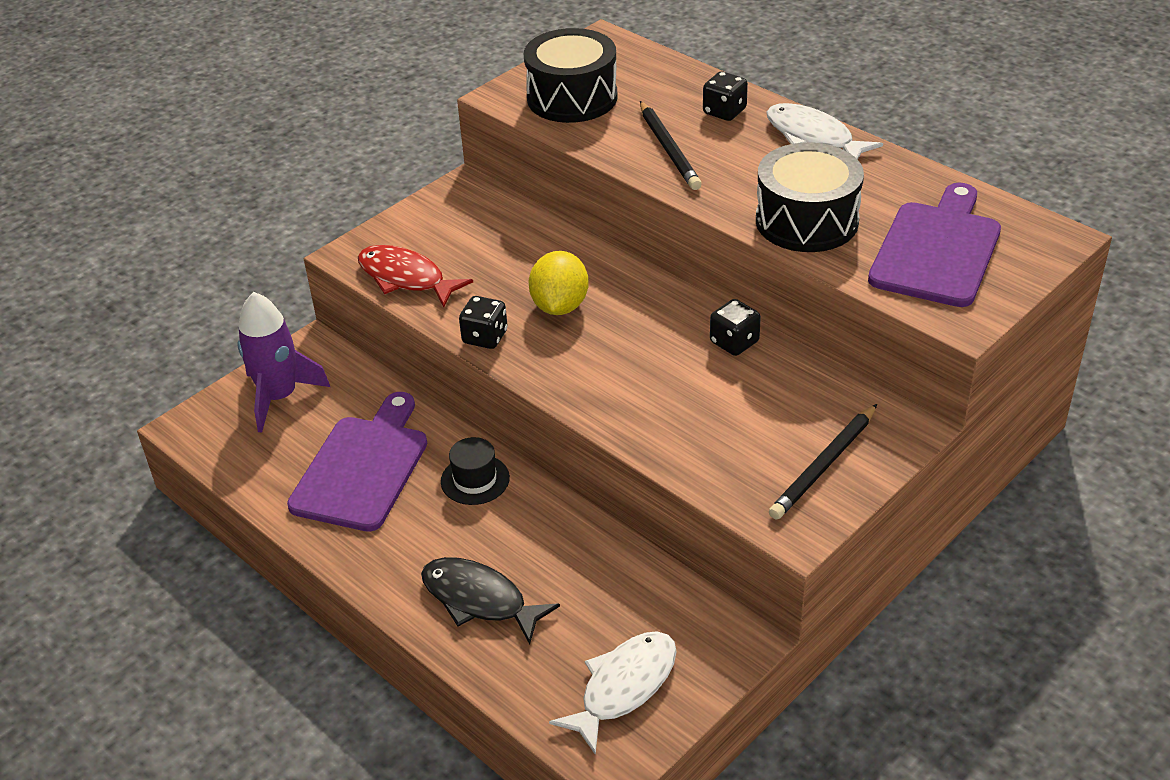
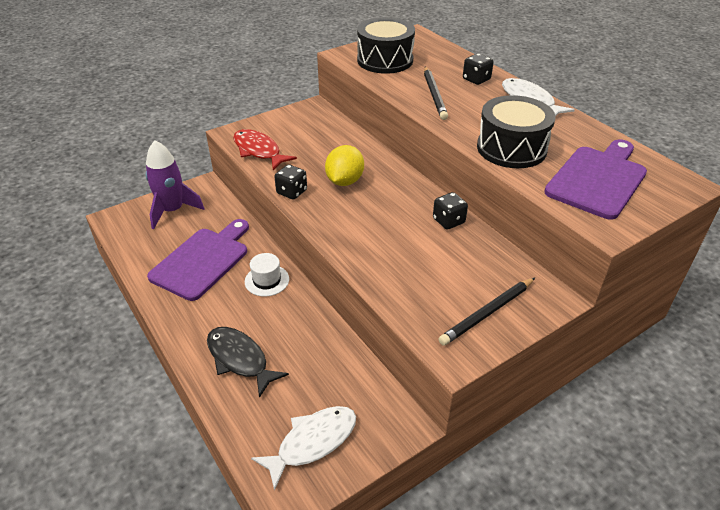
camera: 10 degrees right, 0 degrees up
(475, 479) = (267, 280): black hat -> white hat

